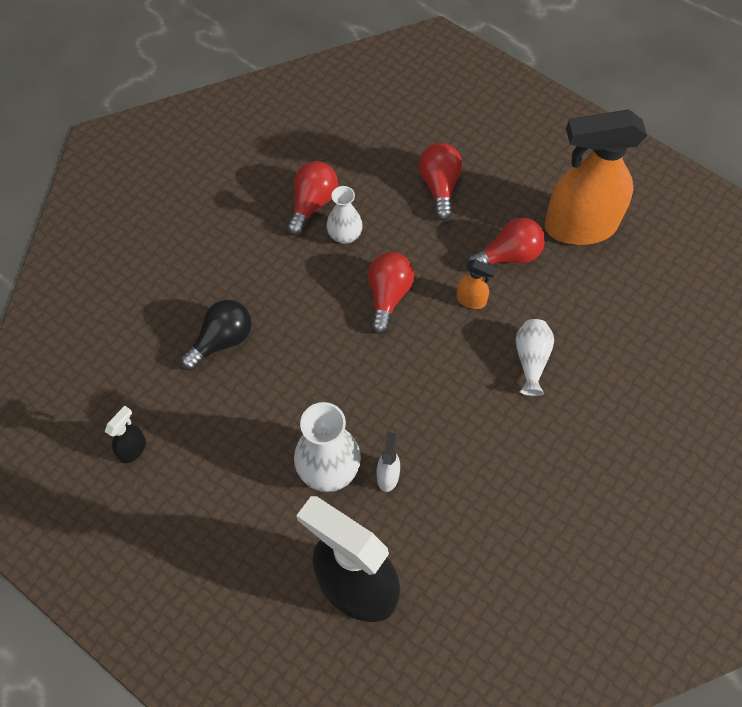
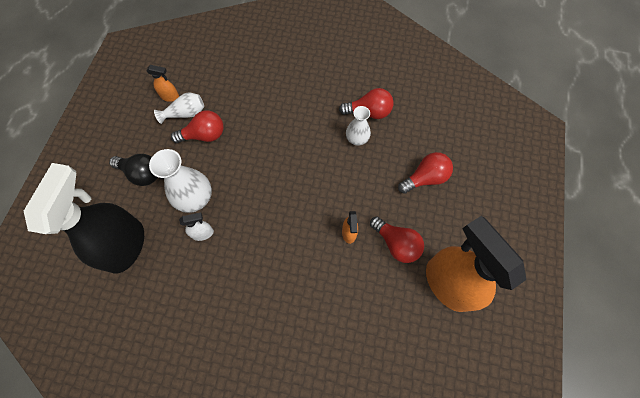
camera: 65 degrees right, 5 degrees up
(133, 449) = (170, 96): black spray bottle -> orange spray bottle
(222, 341) = (253, 107): black light bulb -> black light bulb (142, 173)
(388, 296) = (326, 181): red light bulb -> red light bulb (204, 135)
(531, 360) = (322, 290): white vase -> white vase (185, 113)

